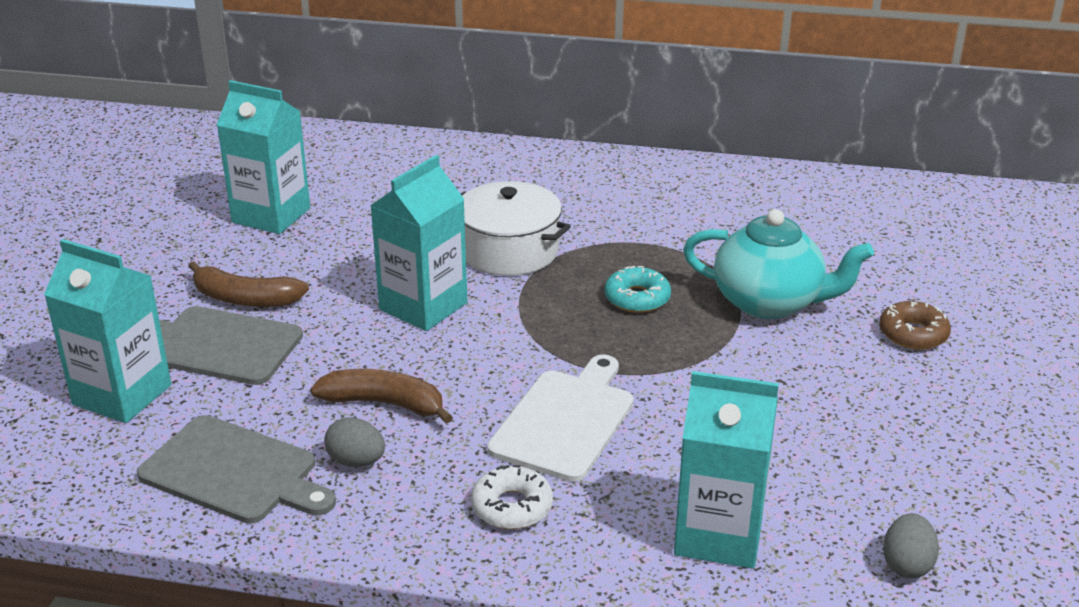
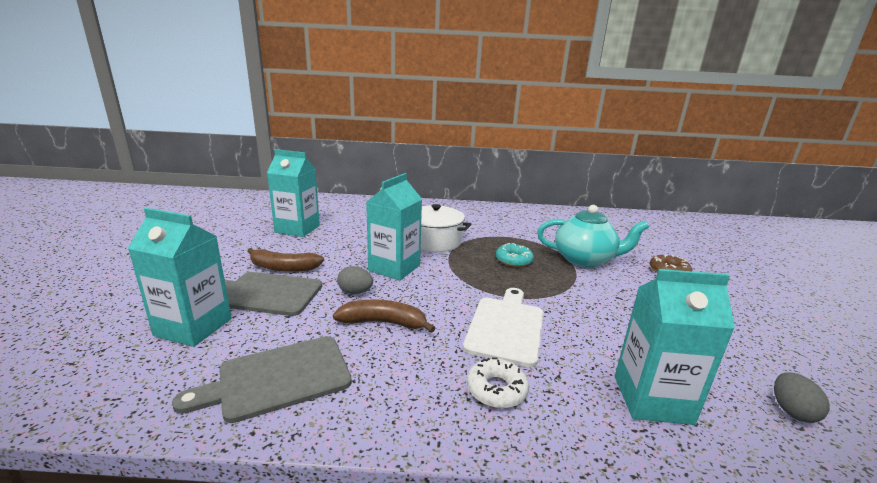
camera: 10 degrees left, 10 degrees down
(234, 472) = (278, 378): grey cutting board -> grey cutting board turned 135 degrees clockwise
(356, 461) = (372, 363): grey egg -> grey egg (355, 292)

